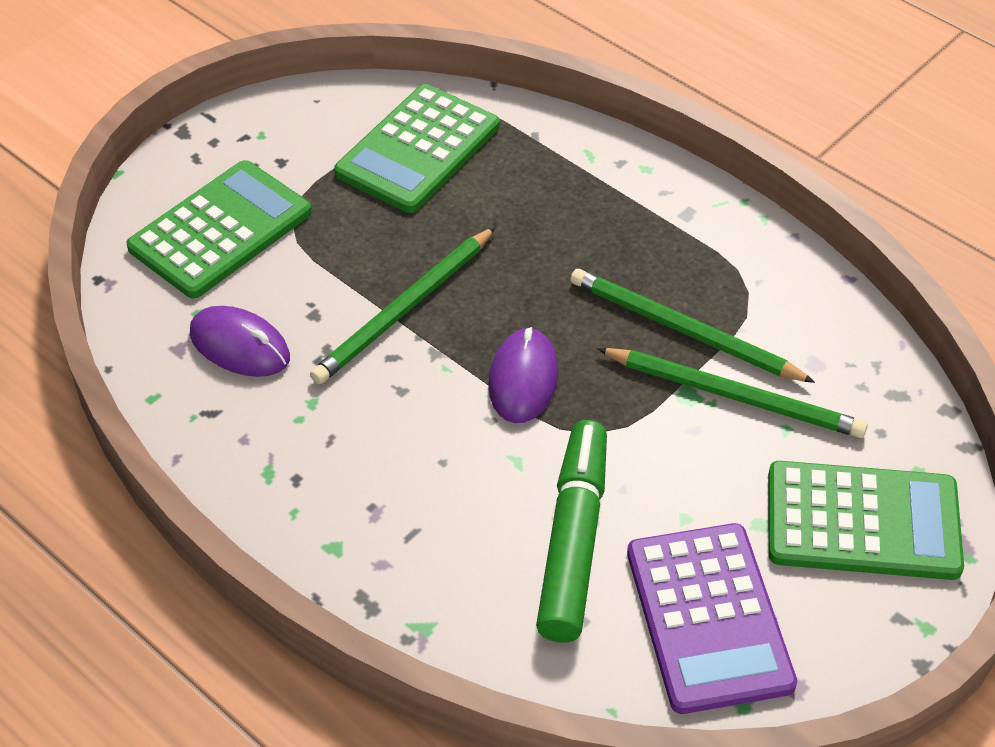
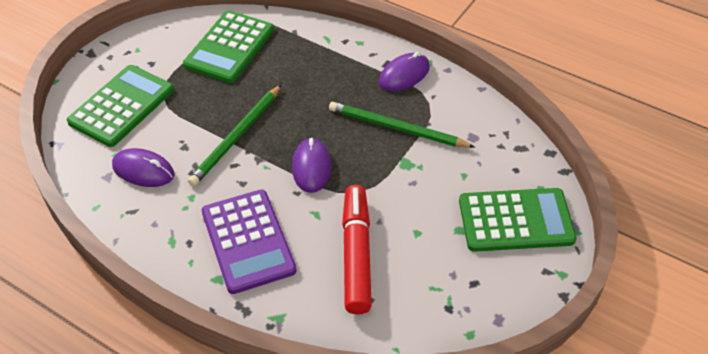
camera: 10 degrees left, 0 degrees up
(573, 540) = (356, 254): green marker -> red marker
(709, 618) = (441, 287): purple calculator -> purple calculator (248, 241)
(713, 236) = (404, 75): none -> purple mouse
(734, 396) = (432, 161): green pencil -> none

